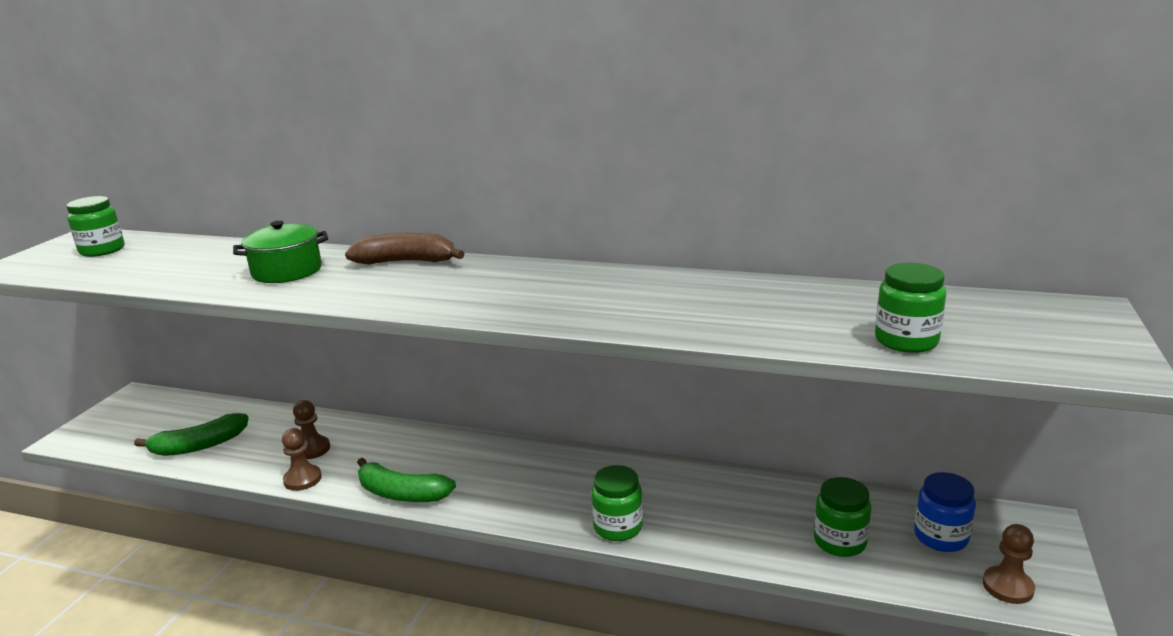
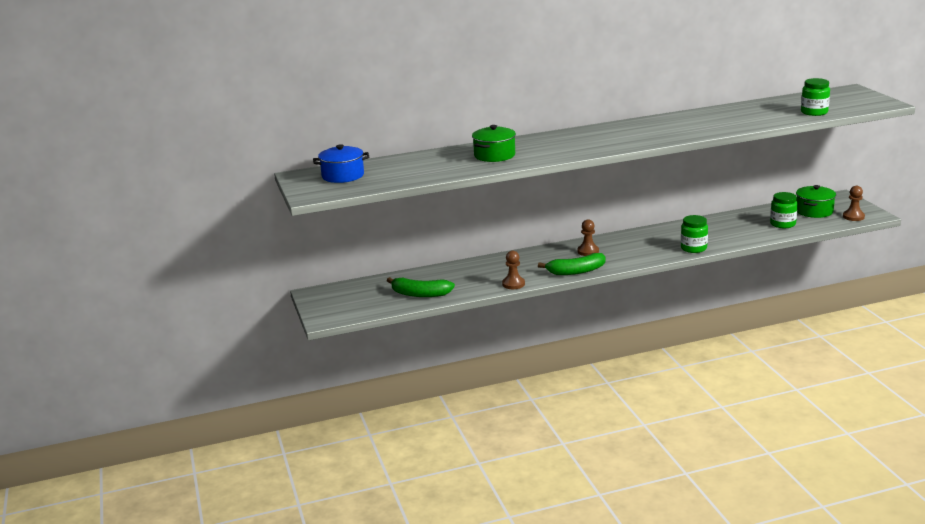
camera: 35 degrees left, 0 degrees up
(102, 250) = (343, 176): green jar -> blue pot
(199, 446) = (420, 294): green banana -> green banana turned 75 degrees clockwise
(312, 449) = (490, 274): brown pawn -> brown pawn (588, 251)
(406, 262) = (546, 138): brown banana -> none
(940, 537) = (814, 211): blue jar -> green pot

